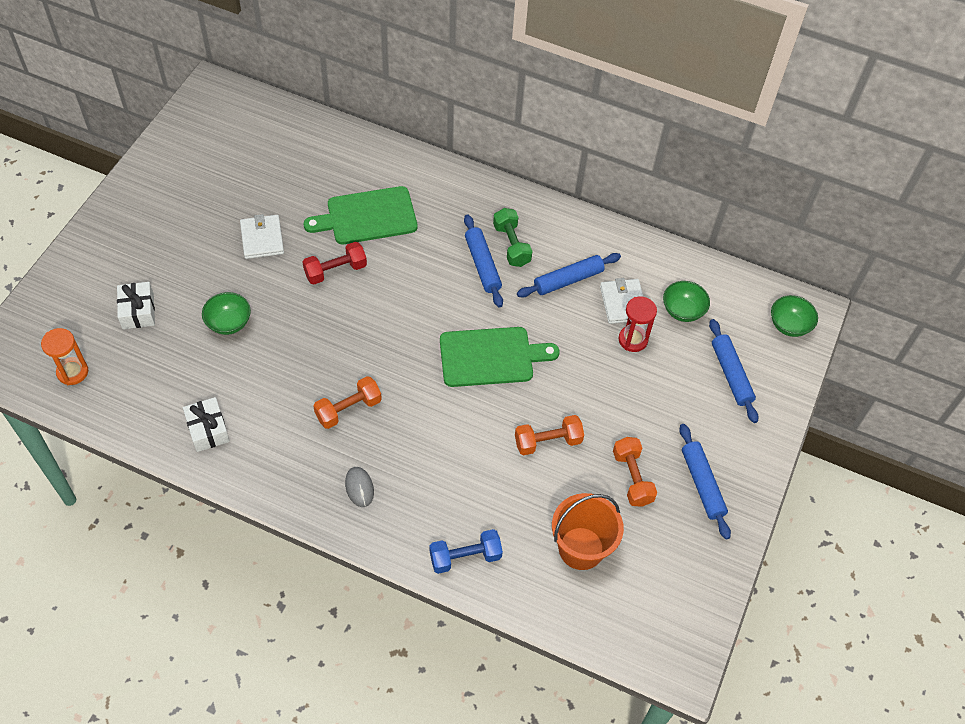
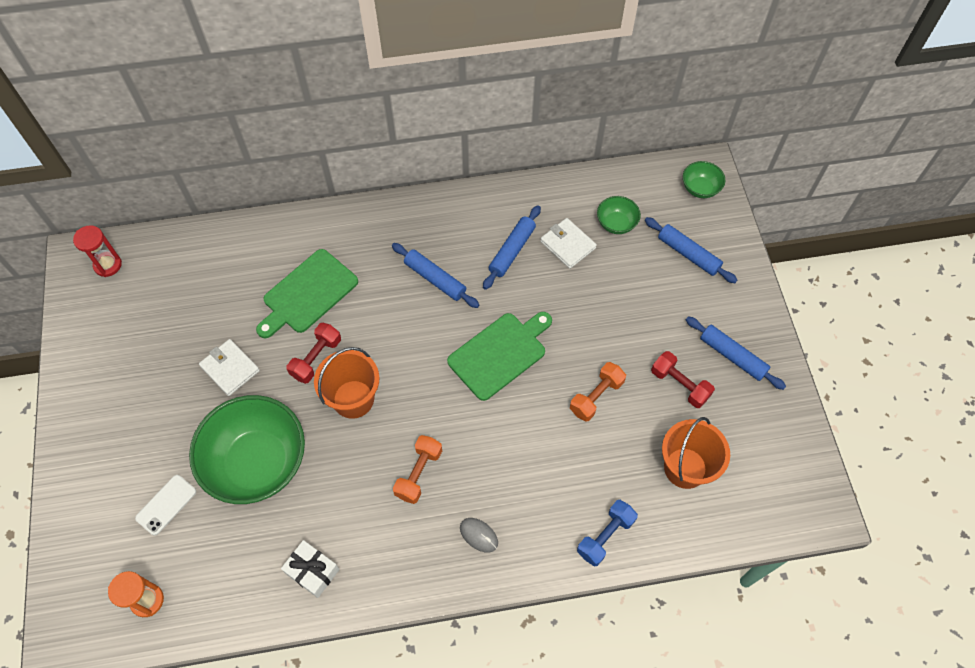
camera: 30 degrees left, 5 degrees up
(138, 311) = (166, 505): white gift -> white phone
(229, 323) = (258, 463): green bowl -> green bowl, size x2.24
(340, 320) = (353, 399): none -> orange bucket
(511, 245) = (445, 248): green dumbbell -> none
(632, 478) = (679, 385): orange dumbbell -> red dumbbell
(633, 340) = (597, 270): red hourglass -> red hourglass (108, 265)

